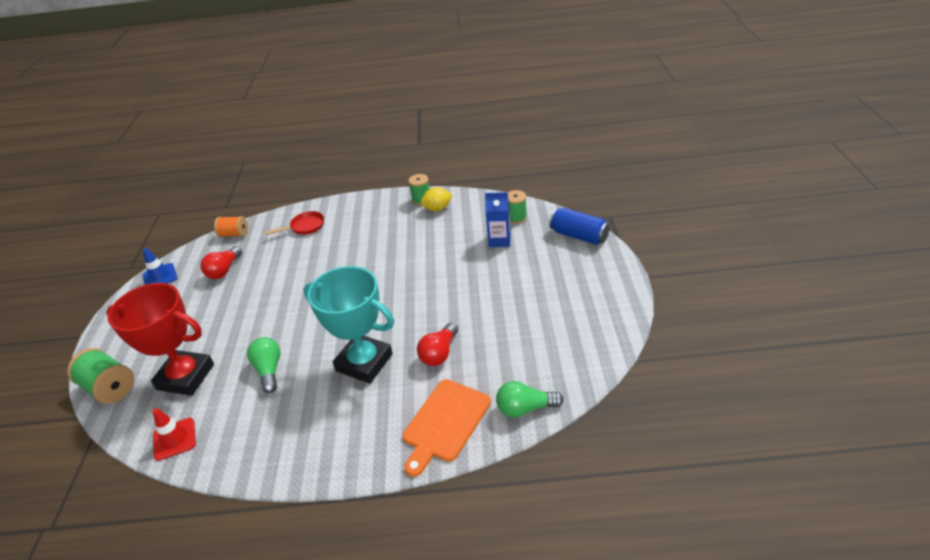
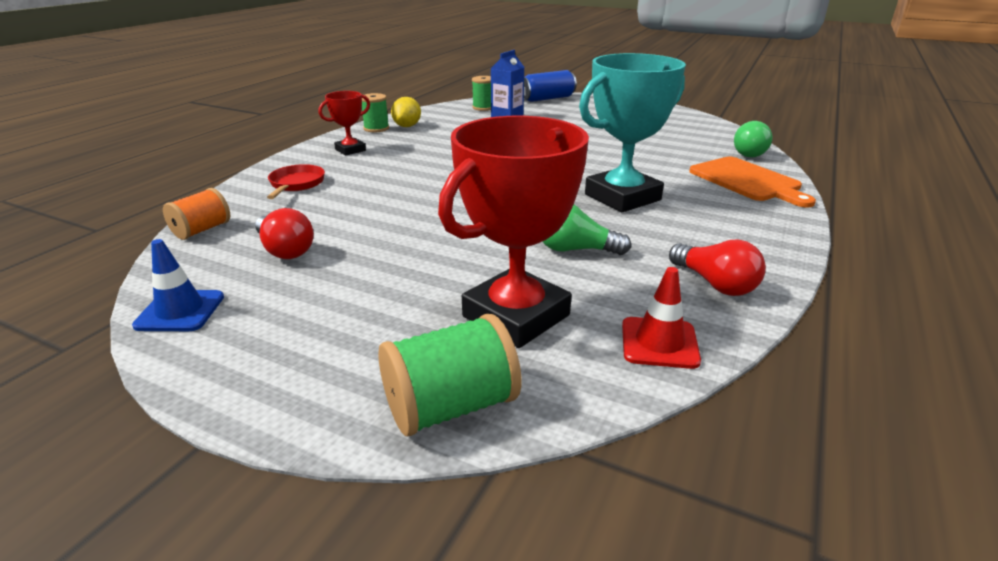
camera: 65 degrees left, 10 degrees down
(372, 213) = (350, 150): none -> red trophy
(439, 353) = (645, 165): red light bulb -> red light bulb (715, 284)

